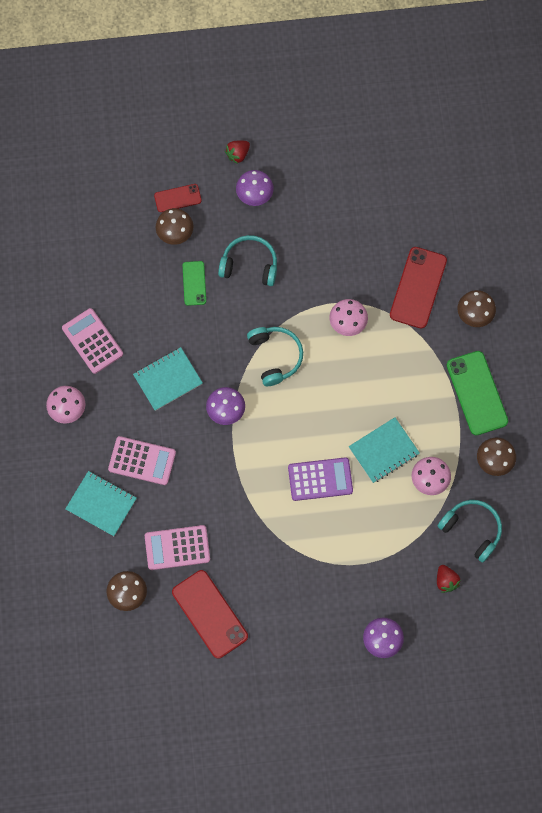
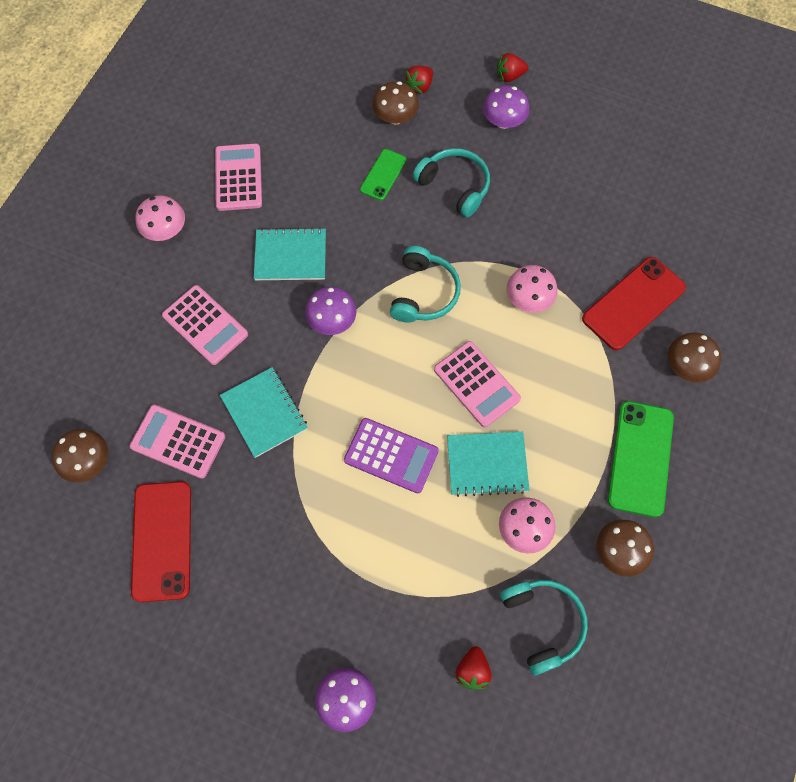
camera: 30 degrees right, 5 degrees down
(101, 504) = (130, 347): turquoise notebook -> turquoise notebook (264, 413)
(177, 198) = (419, 87): red phone -> red strawberry
(347, 401) = (476, 384): none -> pink calculator

